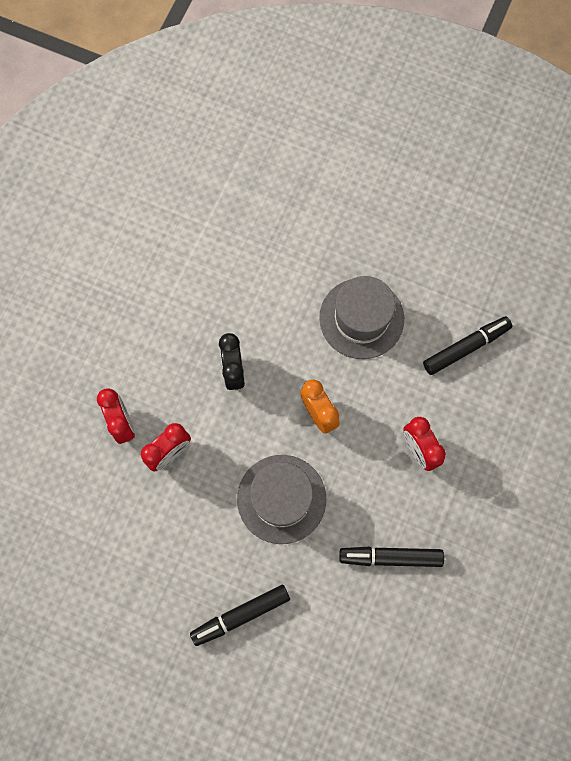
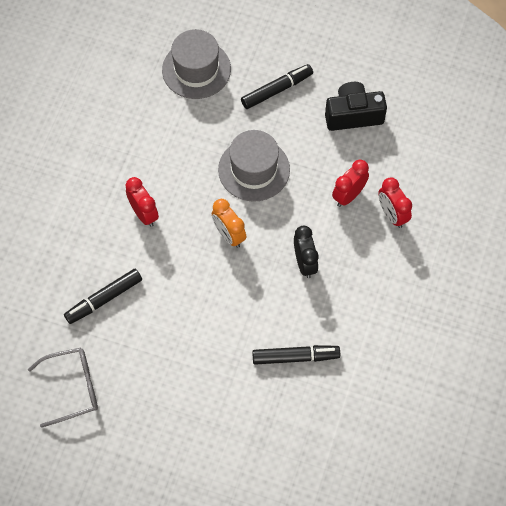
camera: 175 degrees right, 10 degrees down
(146, 567) = (353, 115): none -> black camera
(361, 318) = (197, 317): grey hat -> grey hat (196, 69)
(390, 557) = (165, 136): black marker -> black marker (295, 357)
(498, 252) = (72, 388): none -> grey glasses

